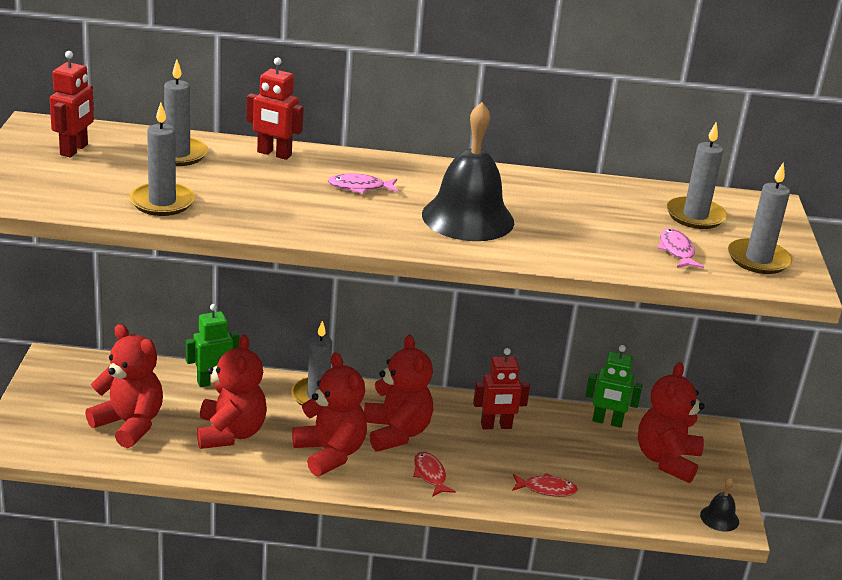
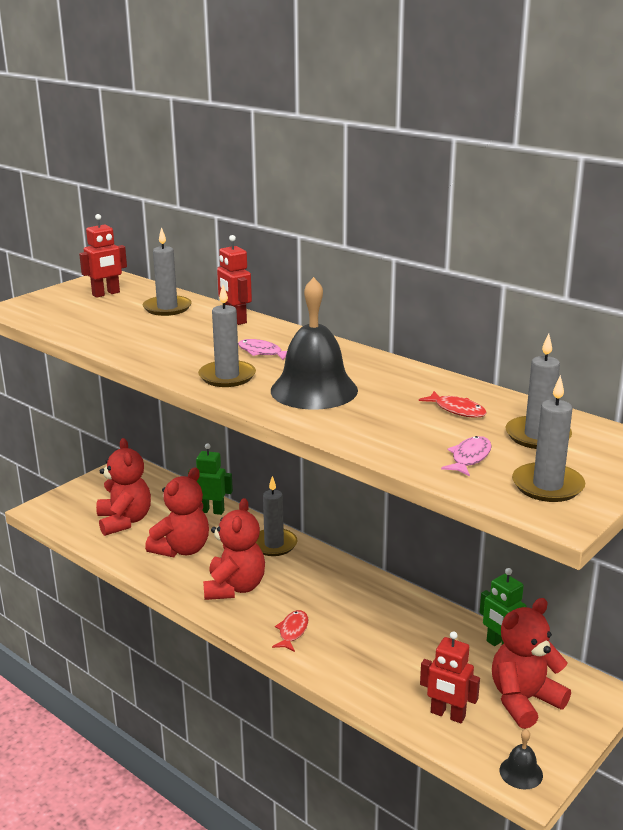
camera: 40 degrees right, 5 degrees down
(162, 202) = (106, 333): grey candle -> grey candle (227, 376)
(396, 433) = (303, 590): red teddy bear -> none
(496, 426) = (392, 614): red robot -> red robot (447, 715)
(547, 489) = (378, 680): red fish -> red fish (457, 410)

